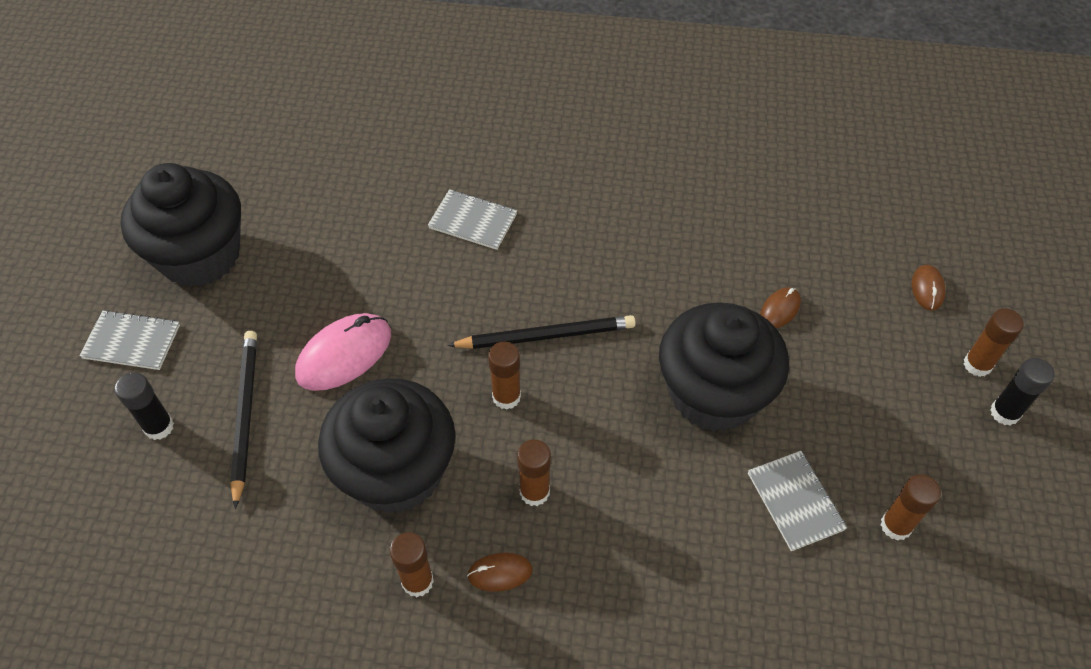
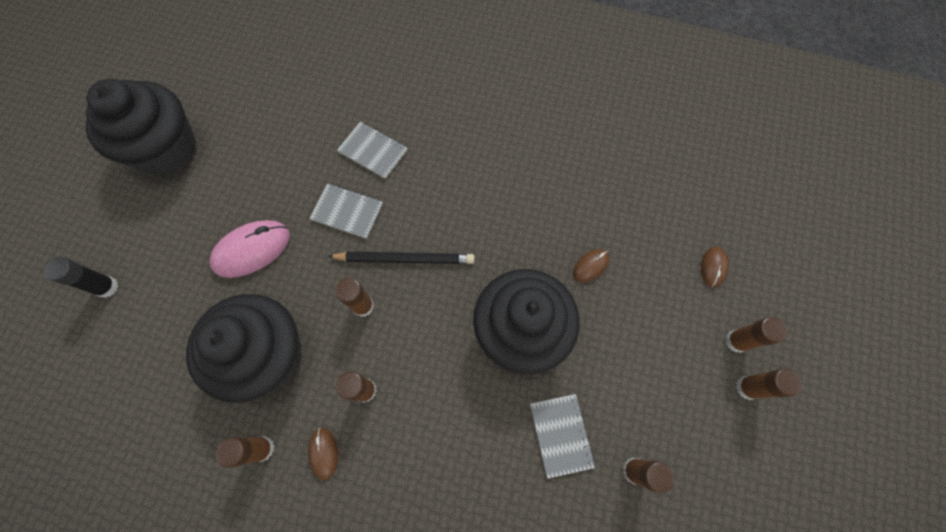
camera: 10 degrees right, 15 degrees up
(132, 342) = (103, 213): grey notebook -> grey notebook (347, 212)
(245, 415) = (169, 288): black pencil -> none
(500, 573) = (323, 453): brown mouse -> brown mouse turned 75 degrees clockwise
(1004, 413) = (747, 387): black glue stick -> brown glue stick

